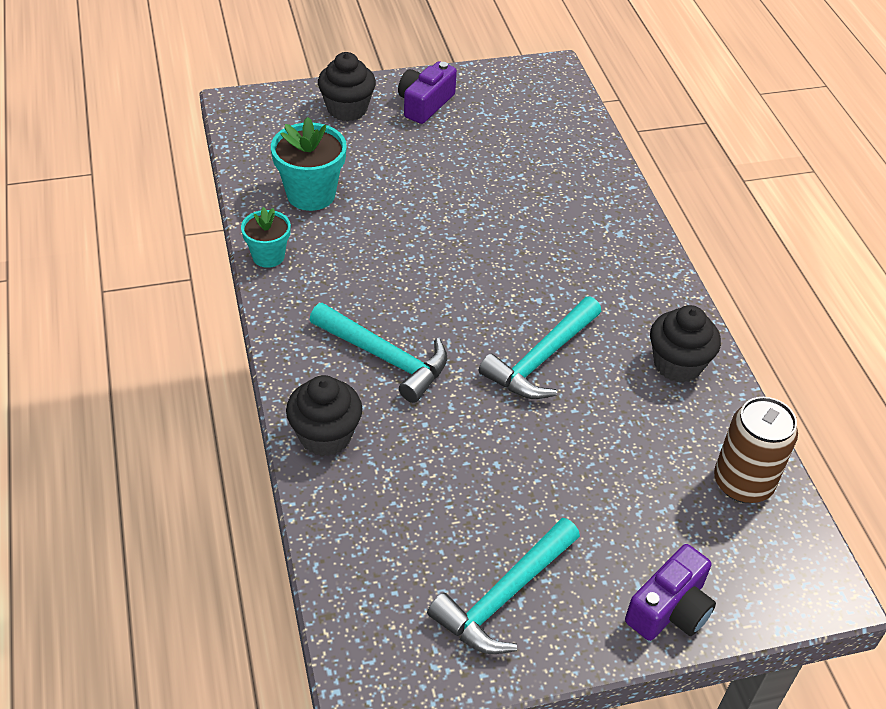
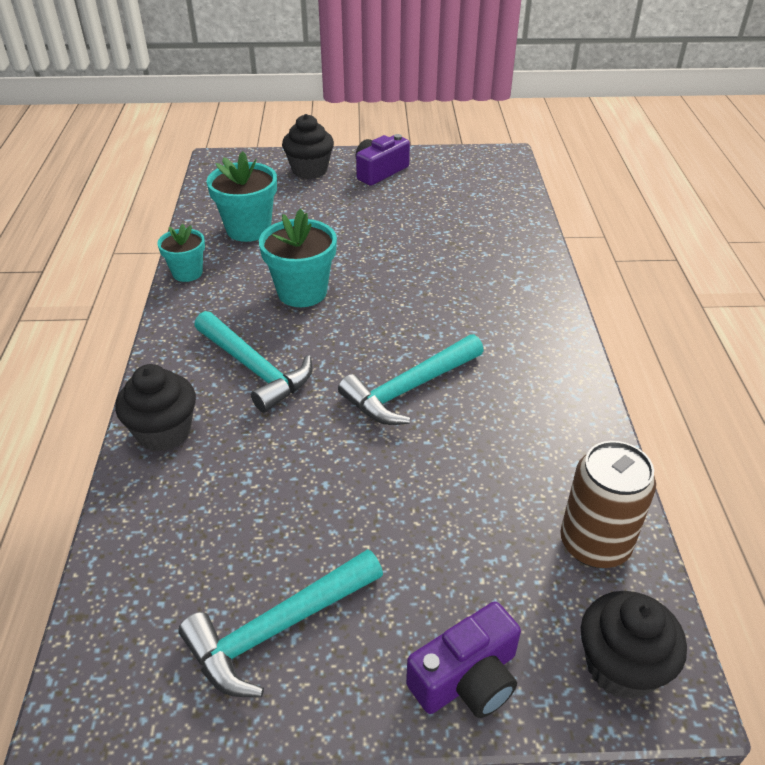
camera: 15 degrees right, 5 degrees down
(398, 265) = (302, 292): none -> turquoise flower pot
(677, 364) = (552, 411): black cupcake -> black cupcake (620, 666)

